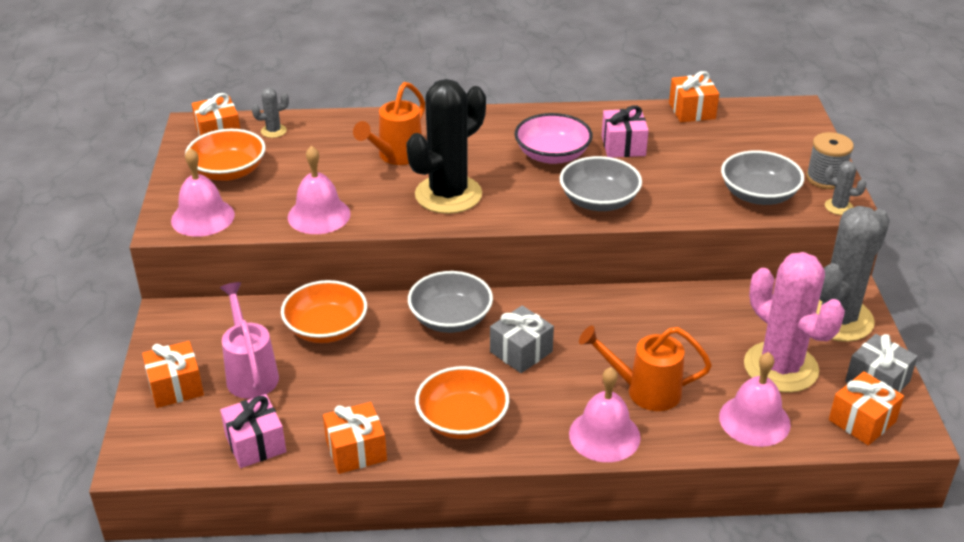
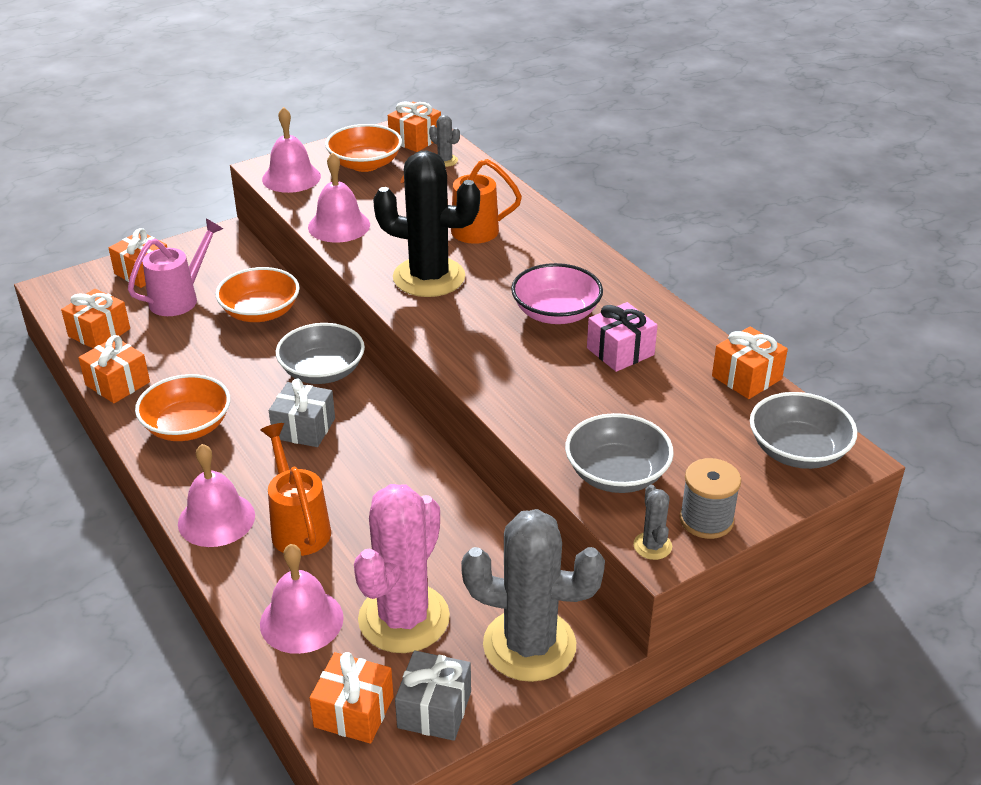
camera: 60 degrees right, 0 degrees up
(255, 444) = (99, 333): pink gift -> orange gift
(599, 201) = (499, 366): grey bowl -> grey bowl (797, 451)

